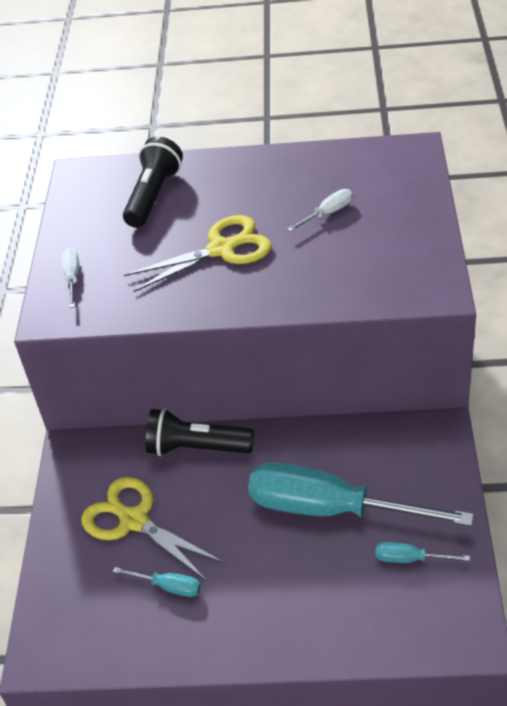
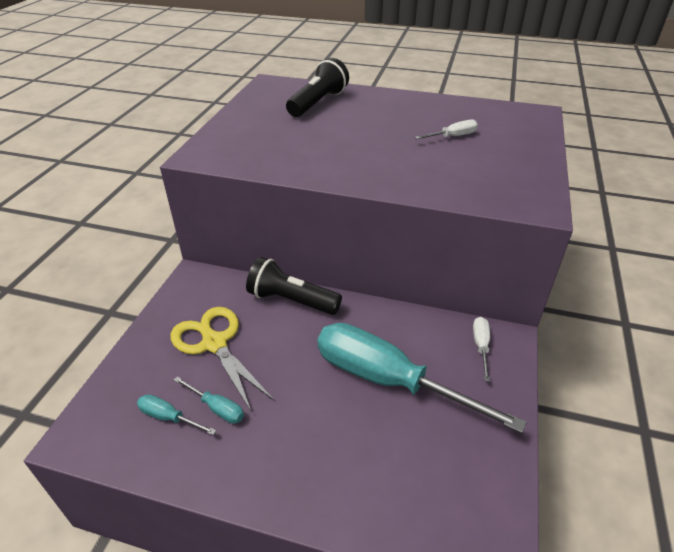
camera: 10 degrees right, 5 degrees down
(72, 277) = (229, 137): white screwdriver -> white screwdriver (481, 346)
(222, 249) = (356, 142): yellow scissors -> none
(409, 559) = (450, 448): turquoise screwdriver -> turquoise screwdriver (169, 417)

